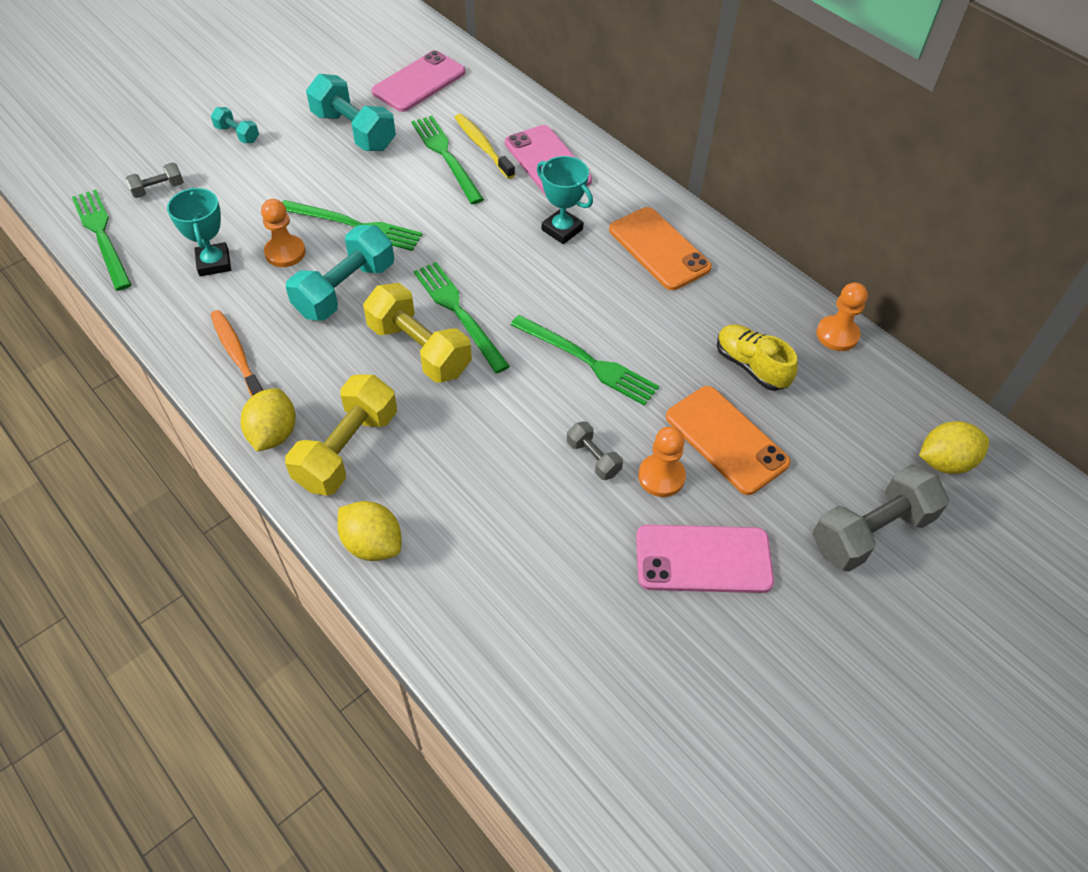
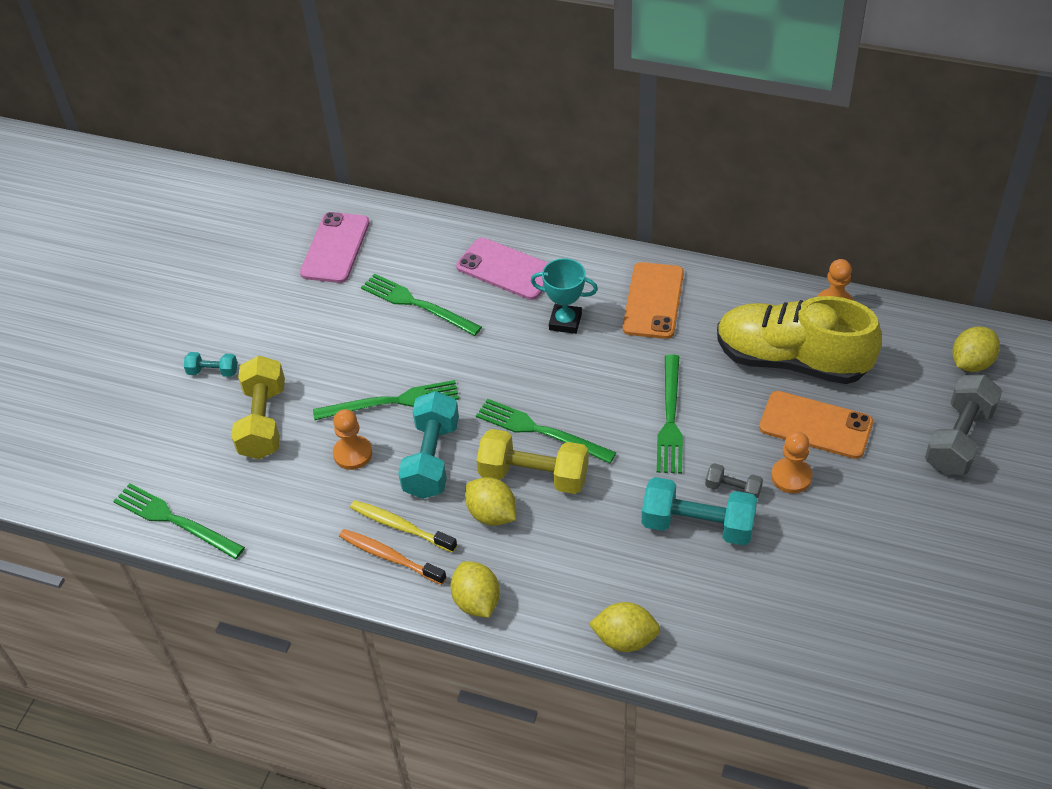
camera: 25 degrees left, 5 degrees down
(158, 189) = (187, 455): grey dumbbell -> none
(214, 263) = (299, 493): turquoise trophy -> none
(347, 449) = (545, 582): yellow dumbbell -> yellow dumbbell (263, 421)
(353, 364) = (492, 514): none -> yellow lemon
(354, 131) = (316, 319): turquoise dumbbell -> turquoise dumbbell (698, 525)
(482, 146) = (440, 281): yellow toothbrush -> yellow toothbrush (400, 526)
(587, 361) = (670, 418): green fork -> green fork turned 90 degrees clockwise
(659, 249) = (653, 301): orange phone -> orange phone turned 75 degrees clockwise
(703, 559) = (864, 519): pink phone -> none
(751, 366) = (791, 360): yellow shoe -> yellow shoe, size x1.99

